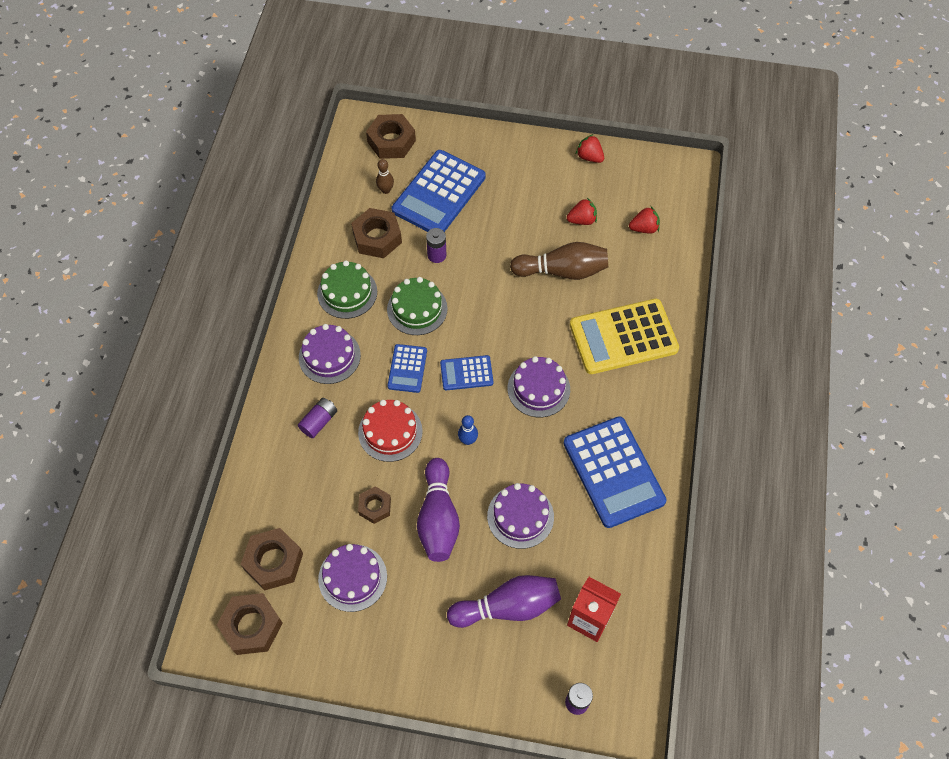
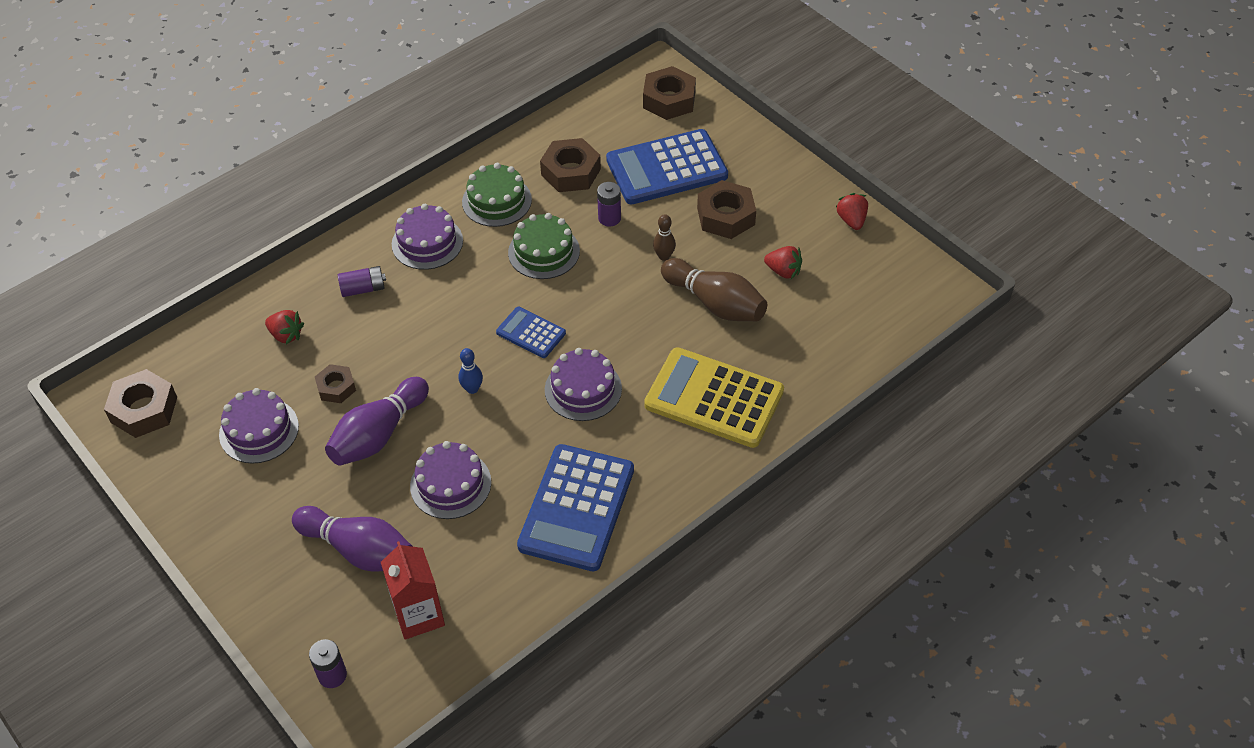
camera: 40 degrees right, 10 degrees down
(273, 562) = (212, 373): brown nut -> brown nut (726, 216)
(386, 190) = (620, 137): brown bowling pin -> brown bowling pin (664, 256)
(390, 432) = (413, 336): red cake -> none
(407, 368) = (482, 295): blue calculator -> none
(644, 228) = (840, 316): red strawberry -> red strawberry (286, 335)

